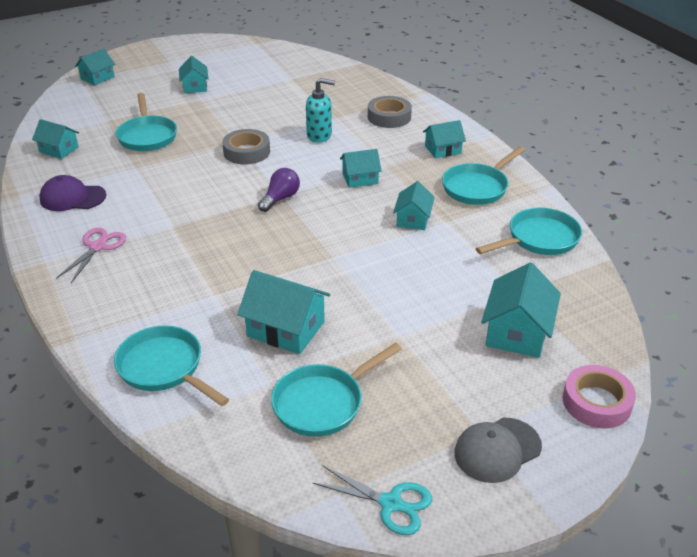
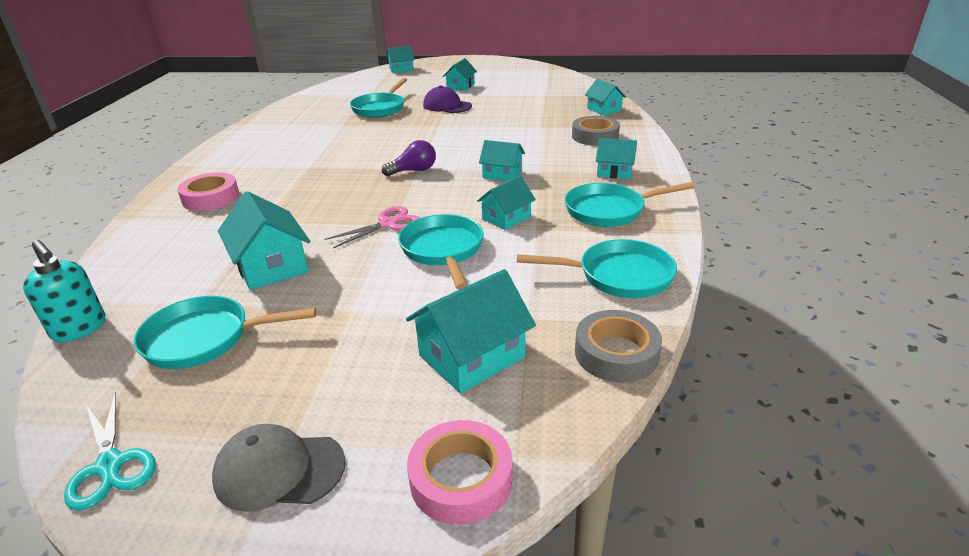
camera: 35 degrees right, 5 degrees down
(59, 149) = (312, 104): turquoise house -> turquoise house (604, 109)
(72, 198) = (274, 132): purple cap -> purple cap (447, 106)
(97, 247) = (240, 165): pink scissors -> pink scissors (388, 224)
(124, 290) = (211, 198): none -> pink tape
(164, 368) = (147, 260): turquoise pan -> turquoise pan (443, 250)
(246, 152) = (436, 133): grey tape -> grey tape (616, 353)
(319, 136) = (511, 136): turquoise soap dispenser -> turquoise soap dispenser (79, 329)

